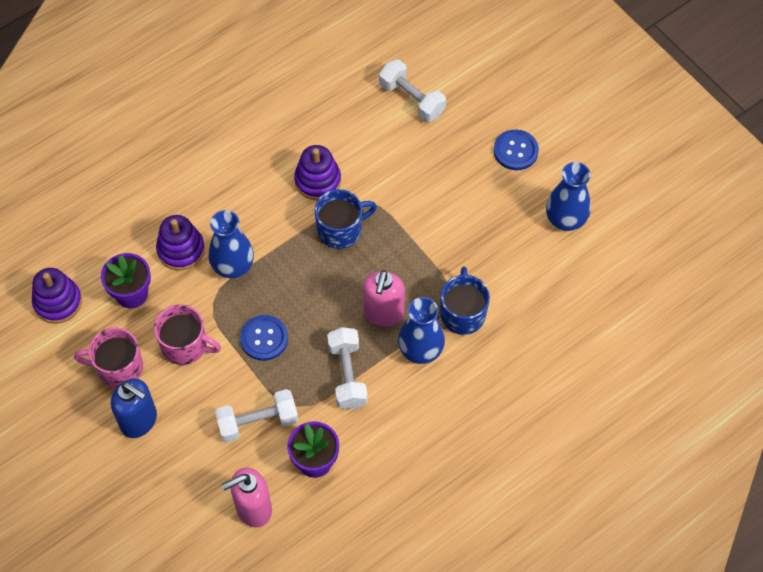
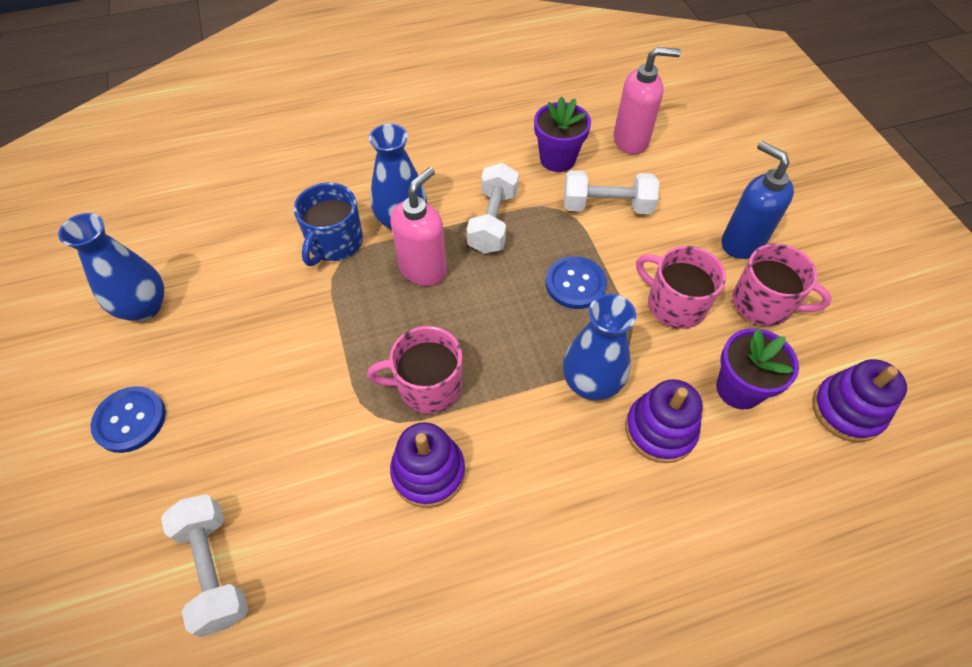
camera: 160 degrees left, 5 degrees down
(341, 229) = (428, 386): blue mug -> pink mug

